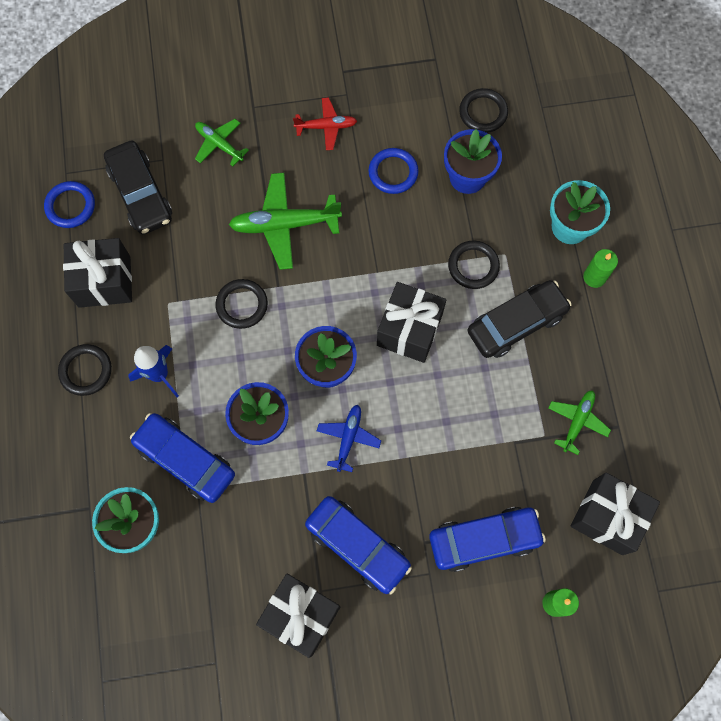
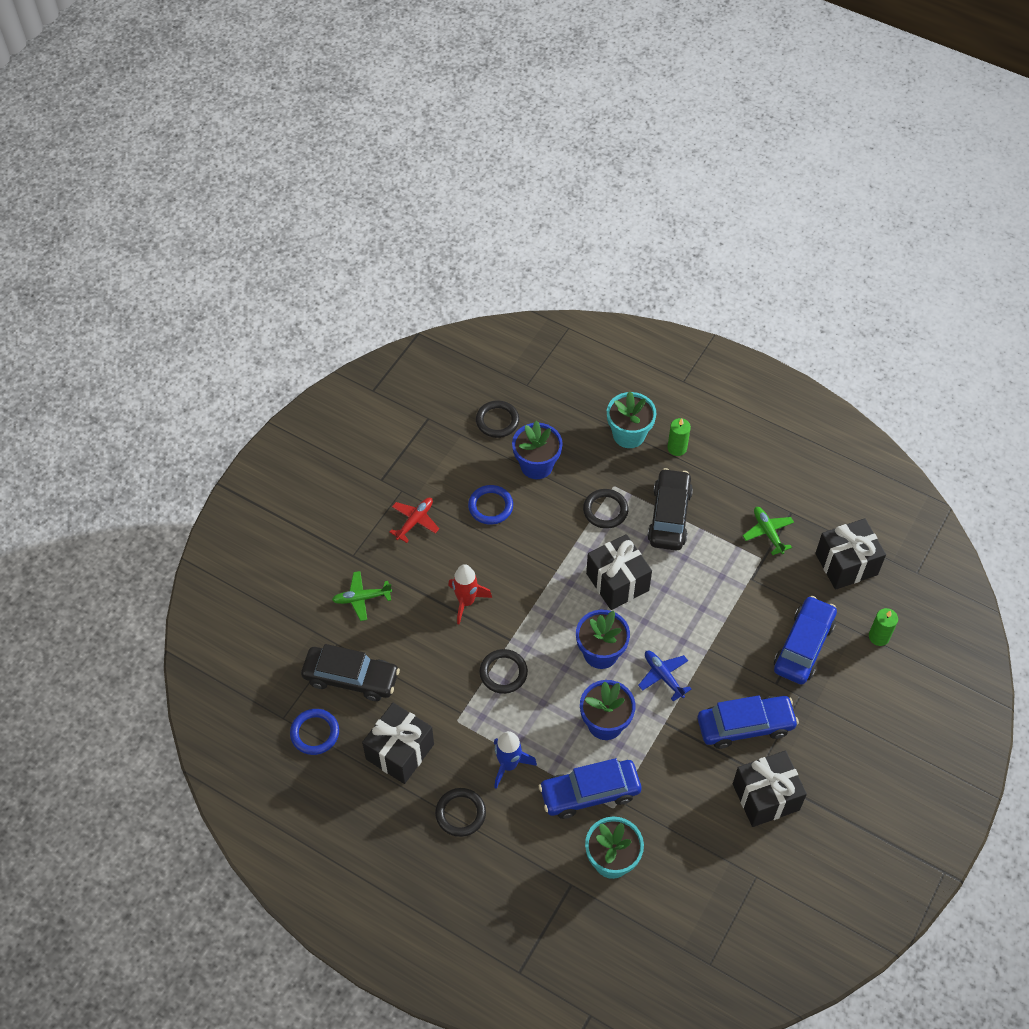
camera: 50 degrees left, 15 degrees down
(284, 224) = (466, 602): green plane -> red rocket

